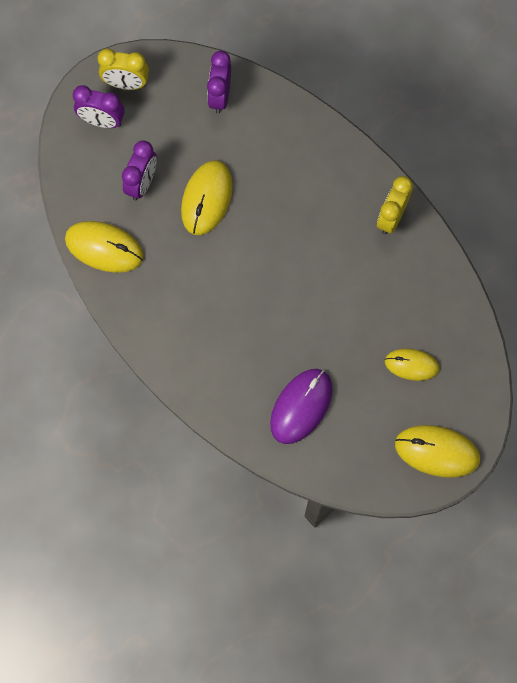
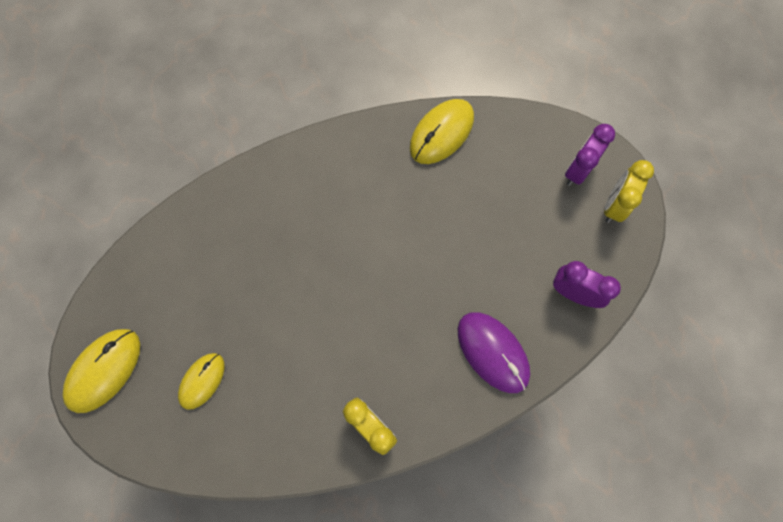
camera: 110 degrees right, 0 degrees up
(142, 183) = (497, 186): purple clock -> none
(207, 199) = (460, 241): yellow mouse -> none
(301, 406) = (211, 255): purple mouse -> purple mouse (492, 352)

